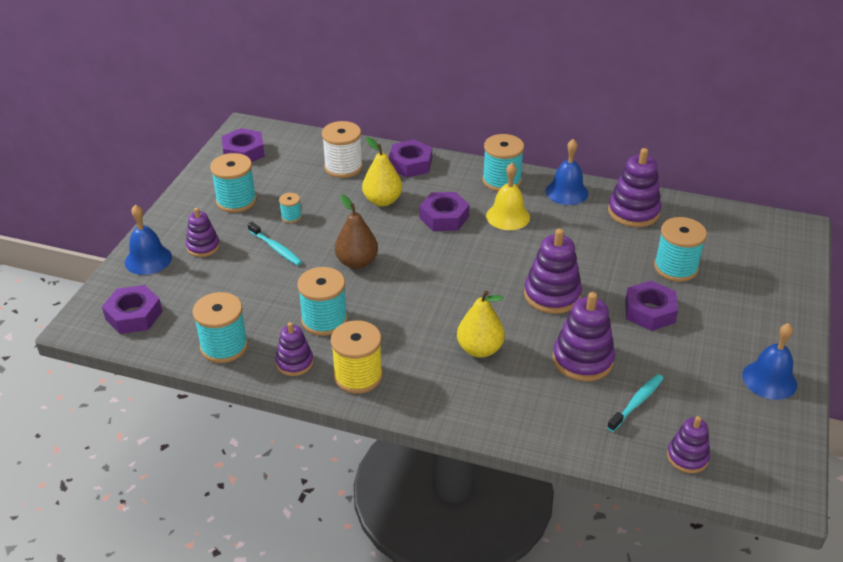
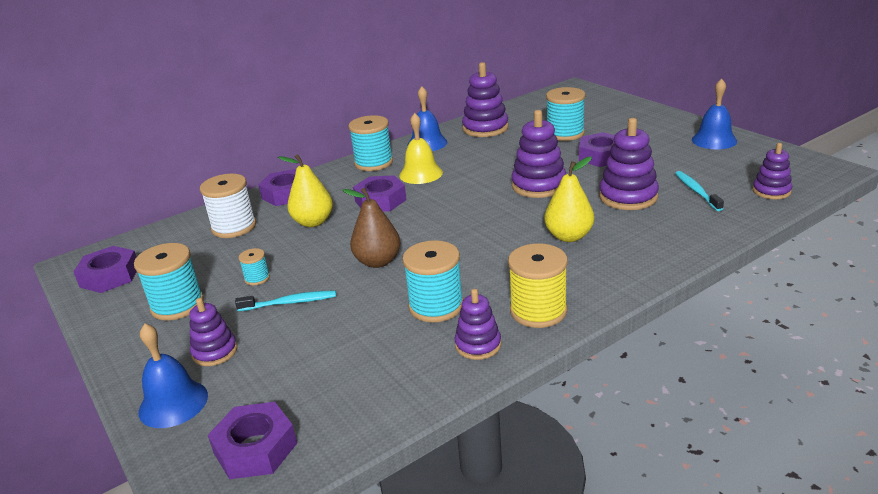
camera: 50 degrees left, 10 degrees down
(224, 346) = (398, 388): turquoise spool -> none

